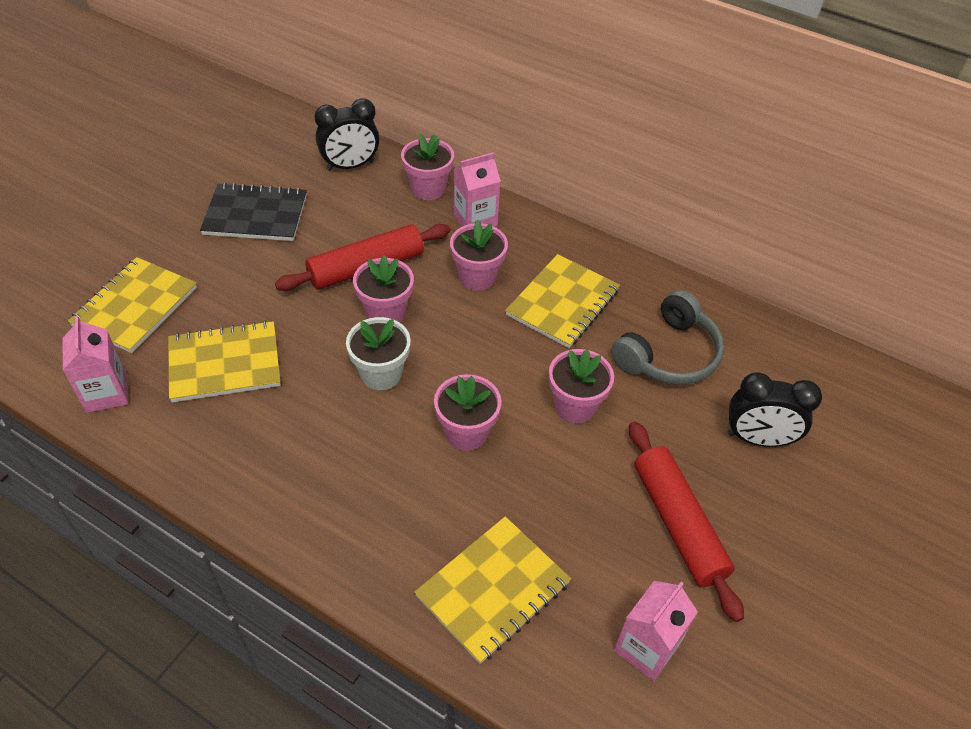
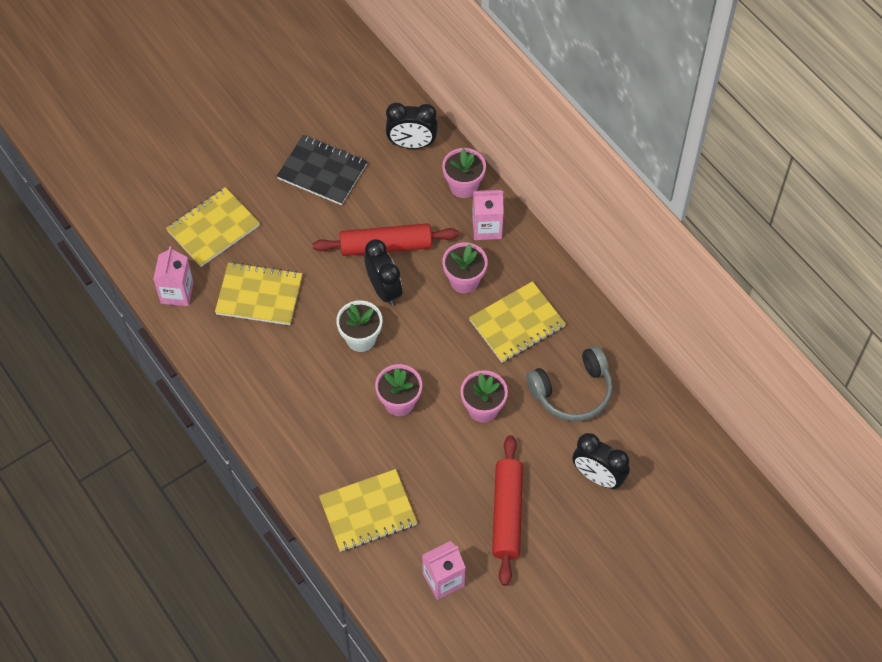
camera: 25 degrees right, 10 degrees up
(386, 312) = (384, 290): pink flower pot -> black clock

